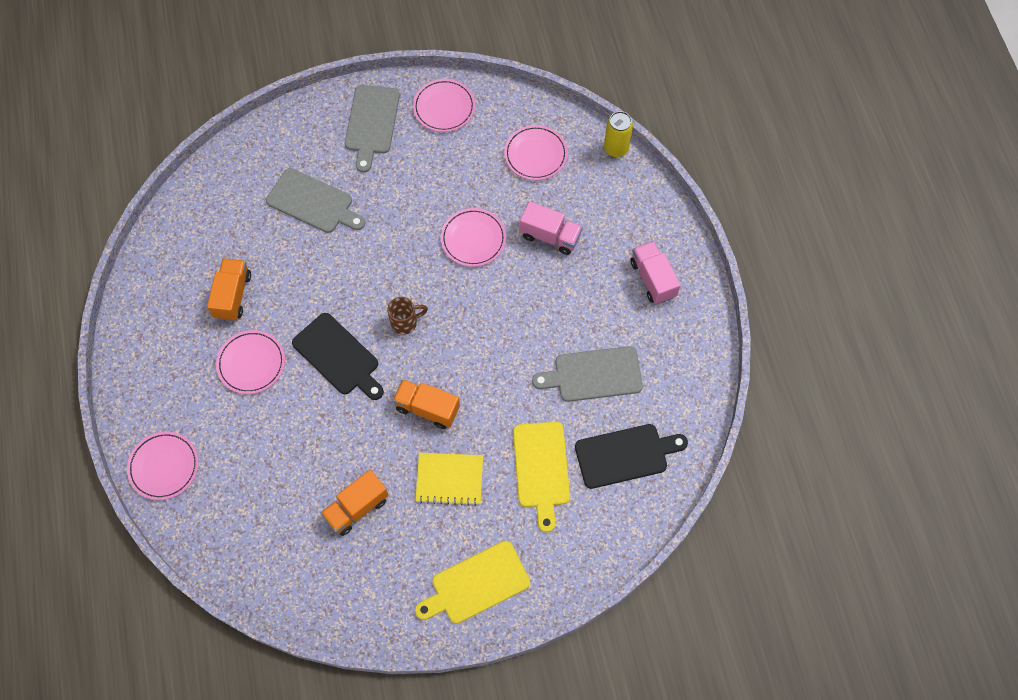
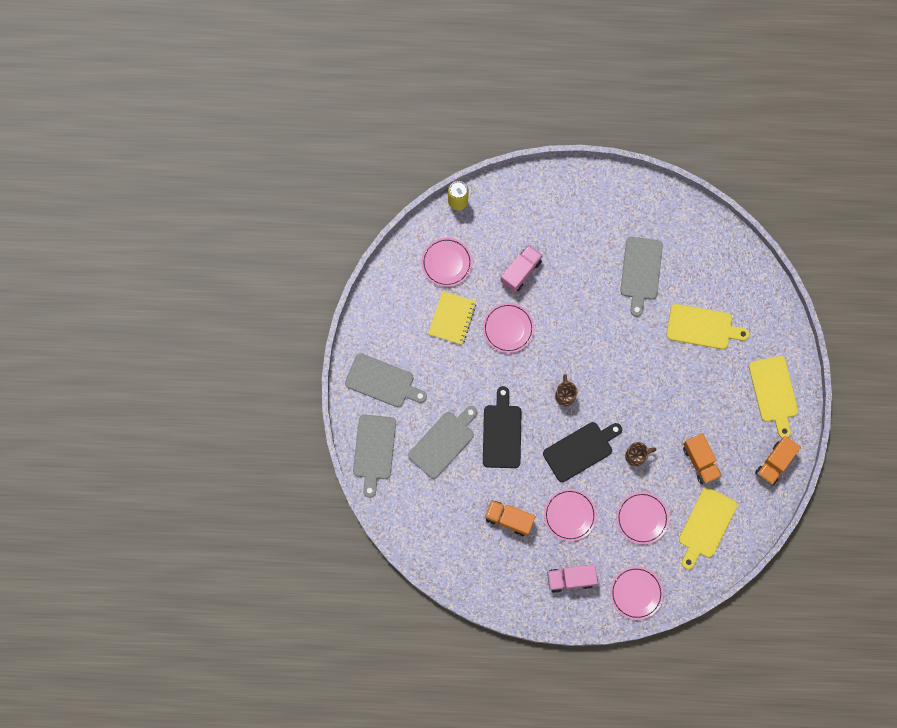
camera: 75 degrees left, 10 degrees up
(270, 535) = (706, 526): none -> yellow cutting board
(287, 134) = (374, 450): none -> grey cutting board
(346, 425) = (636, 456): none -> brown mug
(427, 408) = (637, 395): orange truck -> orange truck (775, 463)
(444, 107) = (383, 322): pink plate -> pink plate (642, 518)
(449, 479) = (695, 392): yellow notebook -> yellow notebook (452, 318)
(625, 455) = (706, 267): black cutting board -> black cutting board (502, 433)
(652, 279) = (576, 208): pink truck -> pink truck (571, 579)

